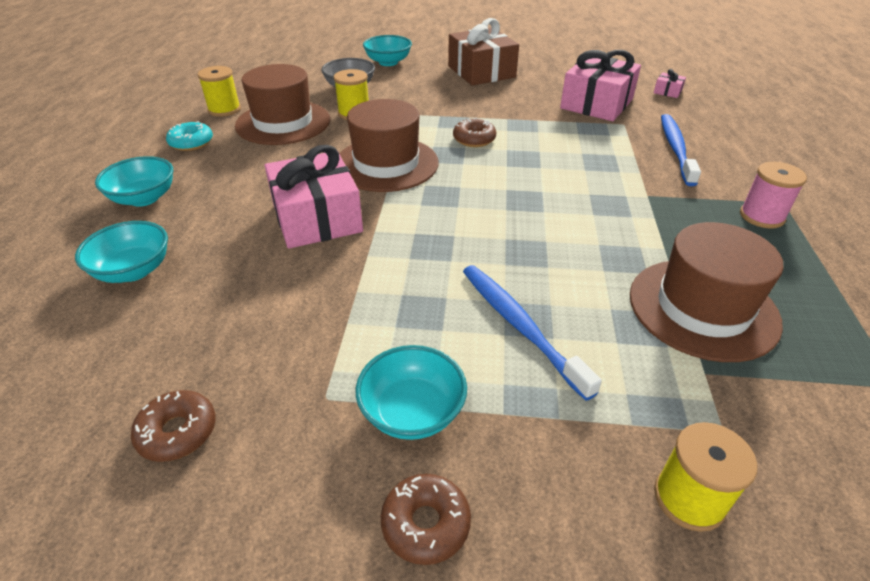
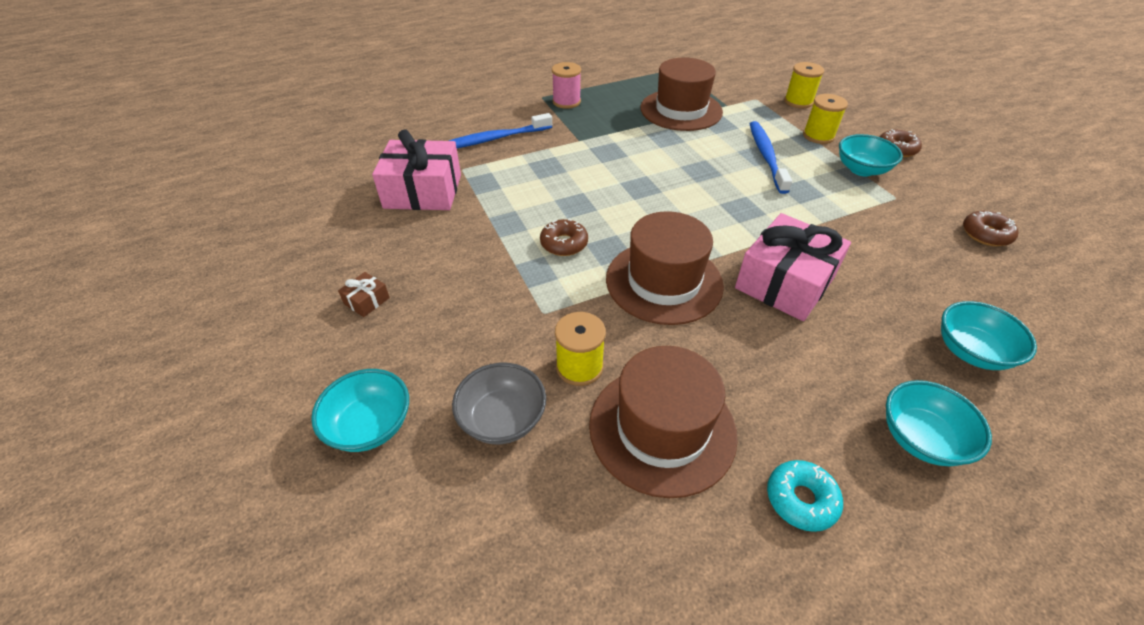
camera: 120 degrees left, 5 degrees up
(224, 110) = (691, 544): yellow spool -> yellow spool (818, 136)
(481, 72) = (367, 301): brown gift -> brown gift, size x0.41
(520, 326) = (766, 156): blue toothbrush -> blue toothbrush turned 150 degrees clockwise
(667, 92) = (365, 158): pink gift -> none

